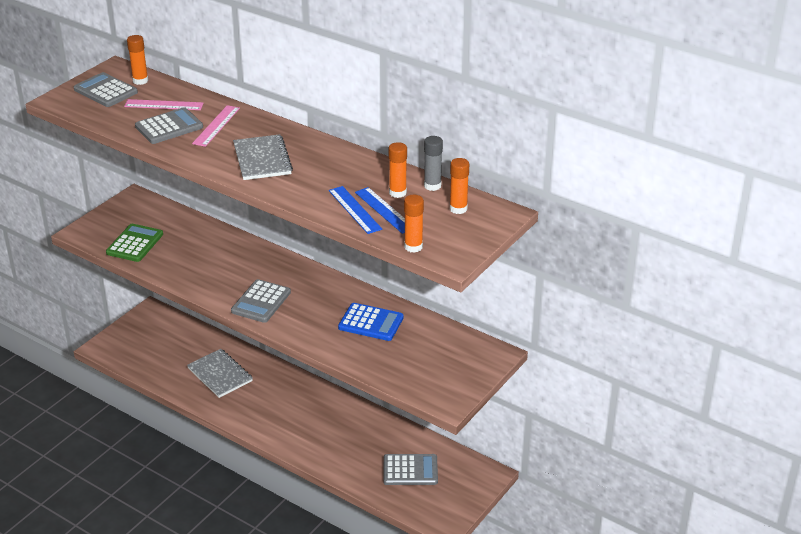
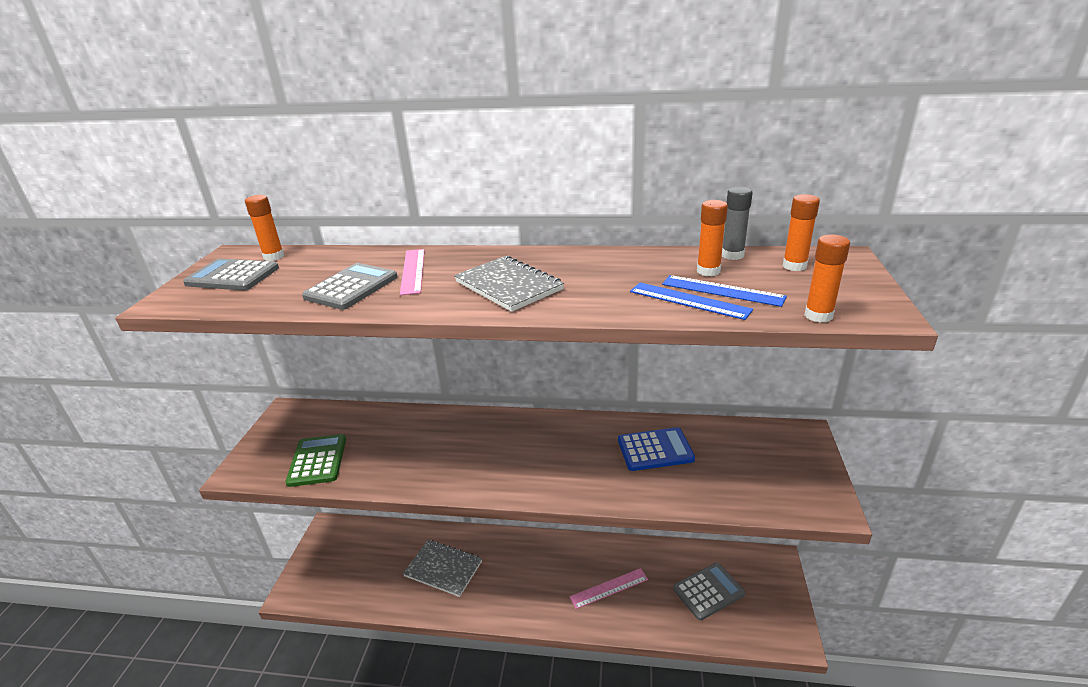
camera: 25 degrees left, 5 degrees down
(164, 105) = (324, 270): pink ruler -> pink ruler (609, 588)
(261, 302) = (518, 473): grey calculator -> none

